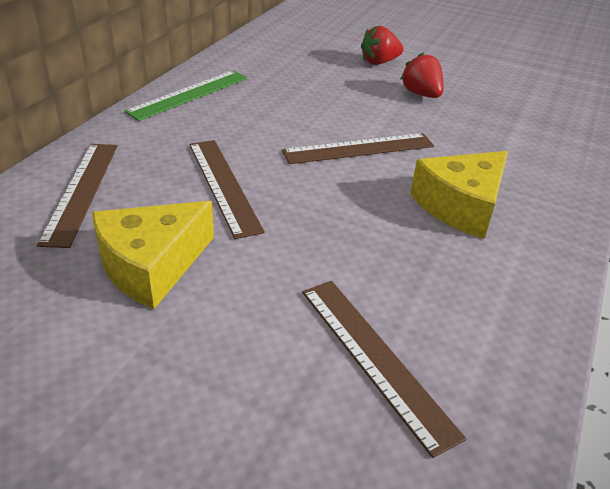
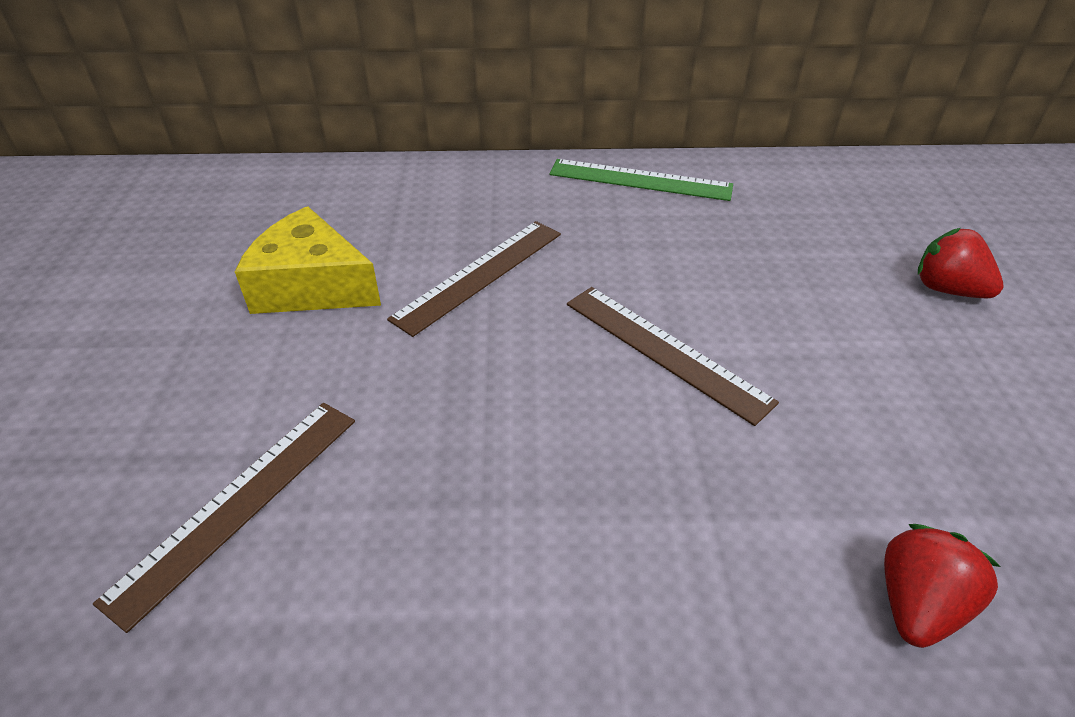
camera: 65 degrees right, 5 degrees up
(81, 191) = (398, 199): brown ruler -> none
(421, 94) = (905, 365): red strawberry -> red strawberry (917, 605)
(461, 206) = (614, 504): yellow cheese -> none

